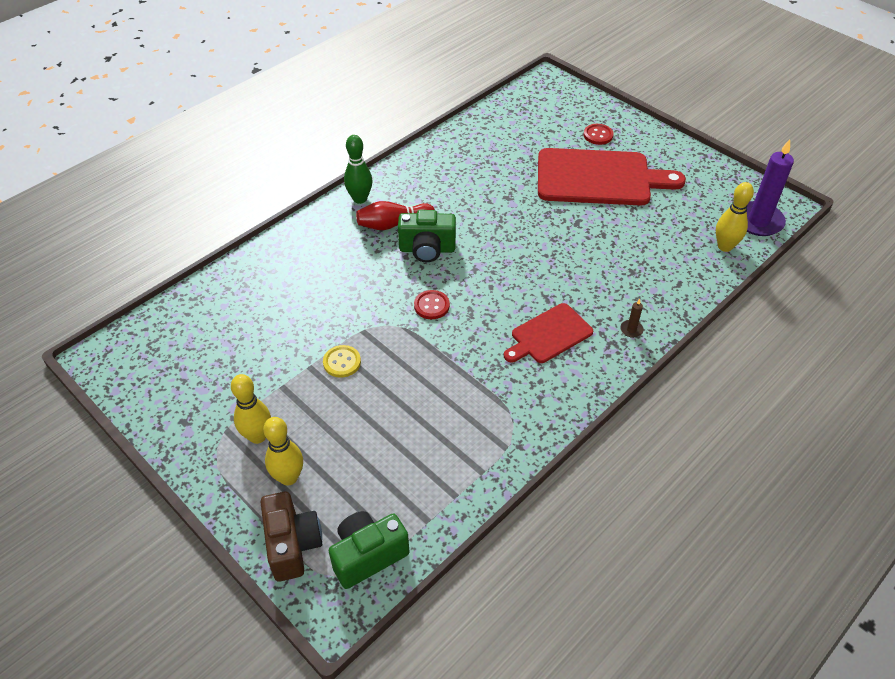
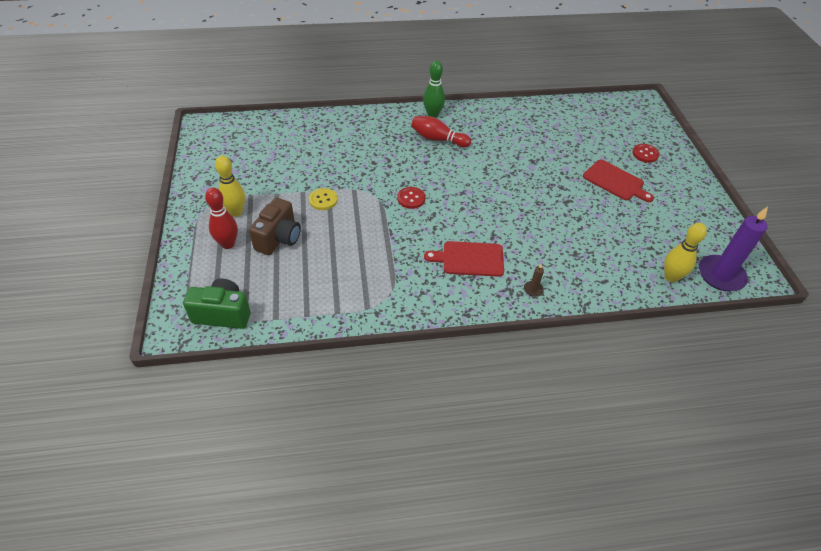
camera: 35 degrees right, 0 degrees up
(288, 477) = (228, 244): yellow bowling pin -> red bowling pin
(292, 545) = (191, 280): brown camera -> brown camera (279, 238)
(427, 249) = (444, 165): green camera -> none
(599, 178) = (615, 181): red cutting board -> red cutting board, size x0.55

